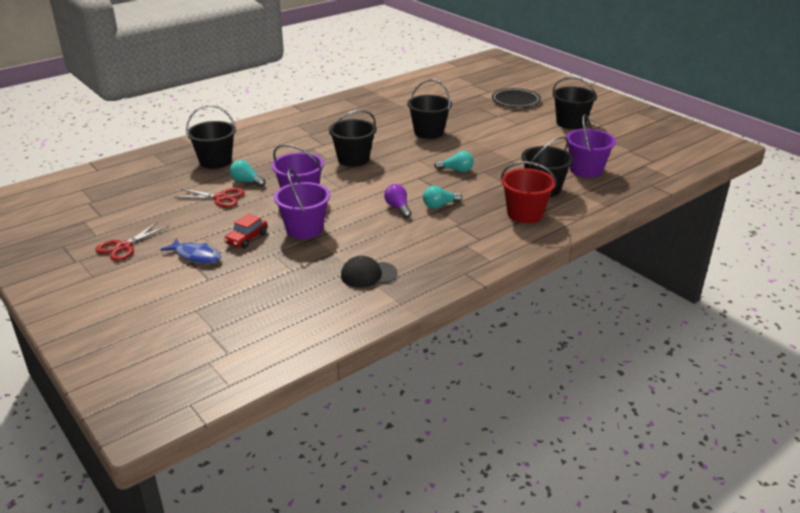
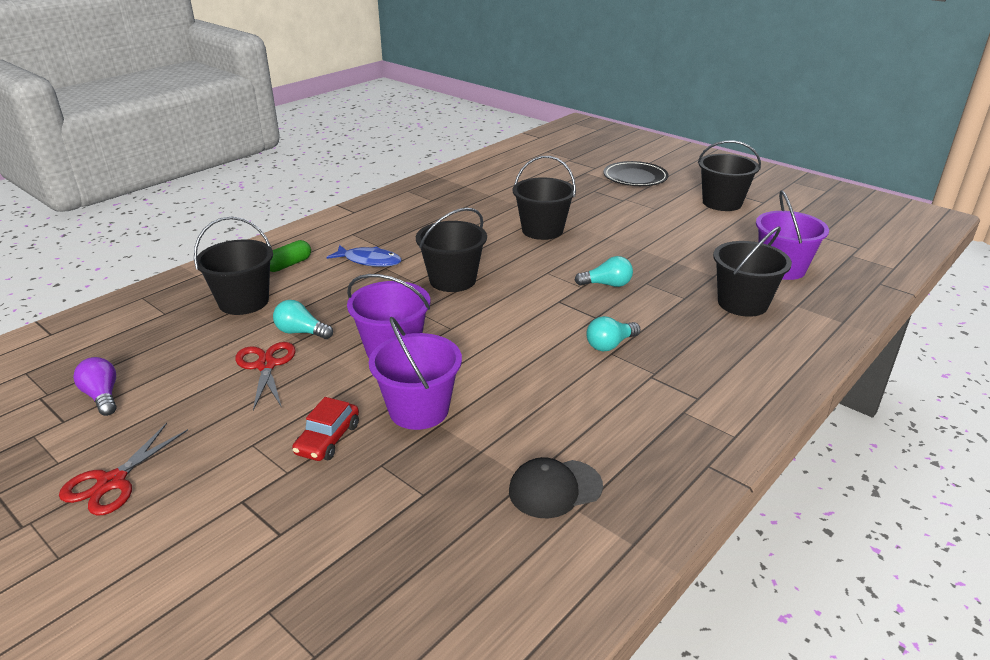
camera: 10 degrees left, 0 degrees up
(196, 256) = (247, 486): blue fish -> blue fish (369, 261)
(221, 198) = (266, 365): red scissors -> red scissors turned 105 degrees counterclockwise
(249, 141) = (288, 265): none -> green capsule
(398, 208) = (550, 355): purple light bulb -> purple light bulb (102, 396)
(525, 214) = (739, 346): red bucket -> none

